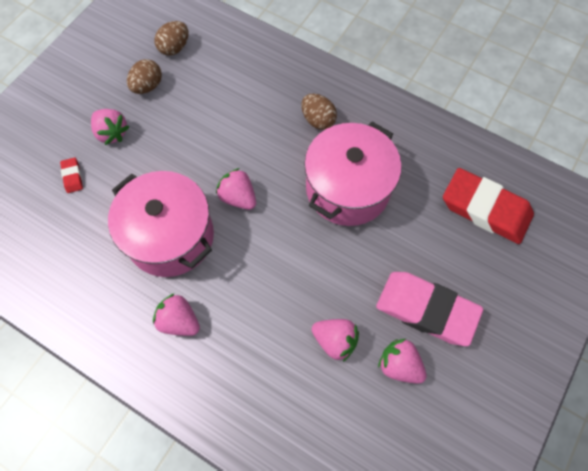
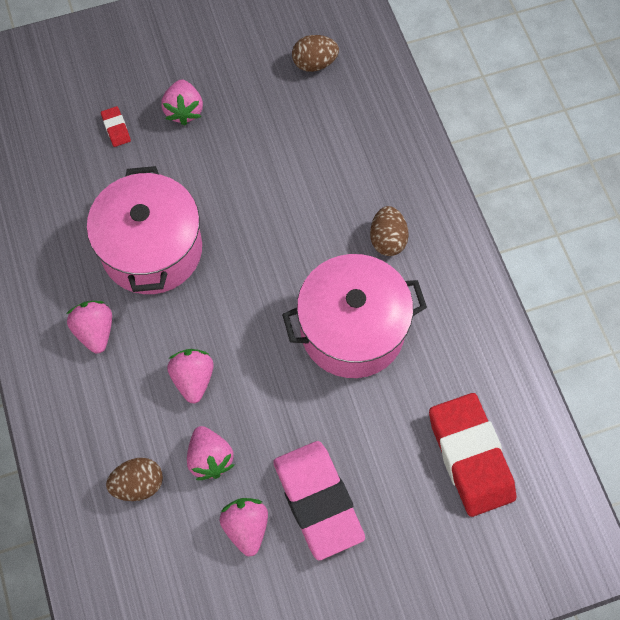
camera: 40 degrees right, 0 degrees up
(72, 176) = (116, 128): red eraser -> red eraser turned 45 degrees counterclockwise
(147, 86) = (255, 86): brown egg -> brown egg (138, 484)
(238, 197) = (243, 259): pink strawberry -> pink strawberry (193, 379)

